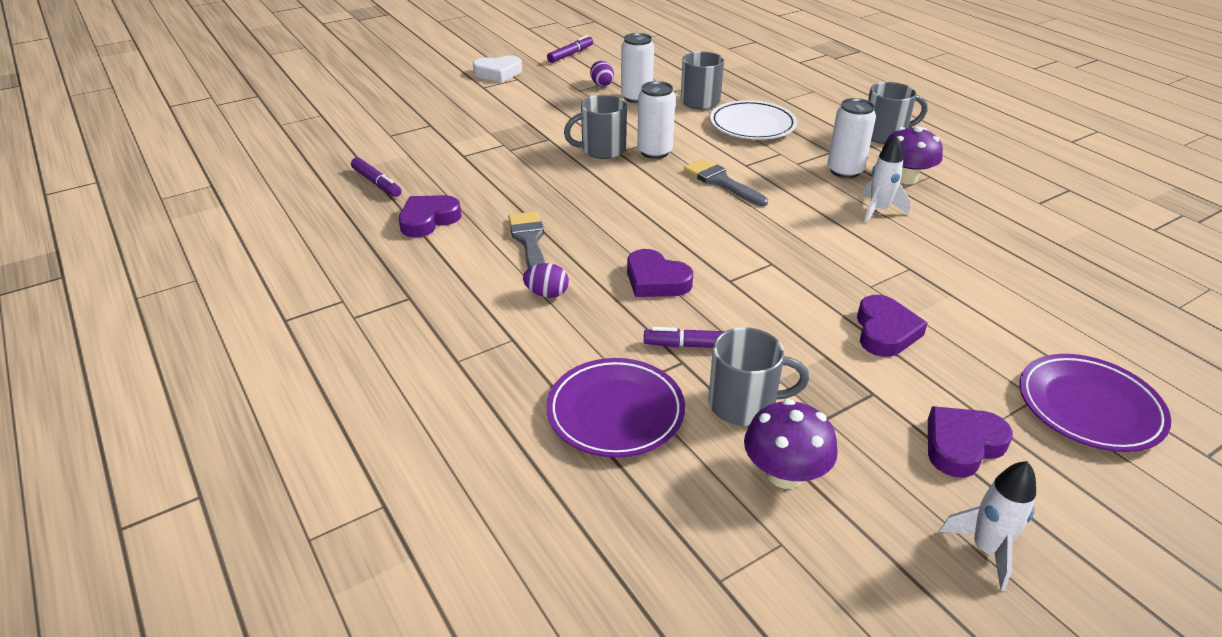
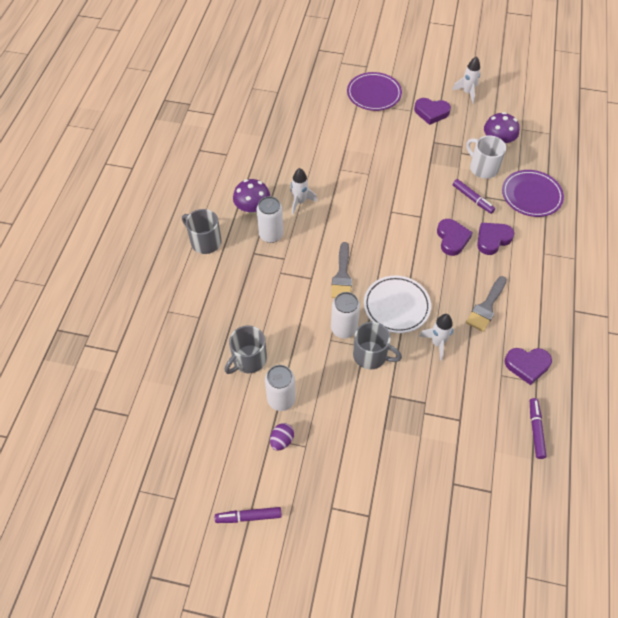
camera: 135 degrees left, 20 degrees up
(498, 73) = (336, 533): white heart -> none
(547, 294) = (508, 266): purple egg -> none
(548, 188) = (437, 343): none -> white rocket
(744, 404) = (483, 168): grey mug -> white mug
(752, 125) = (256, 308): white plate -> white plate (396, 306)
(885, 331) = (394, 155): purple heart -> purple heart (492, 239)

